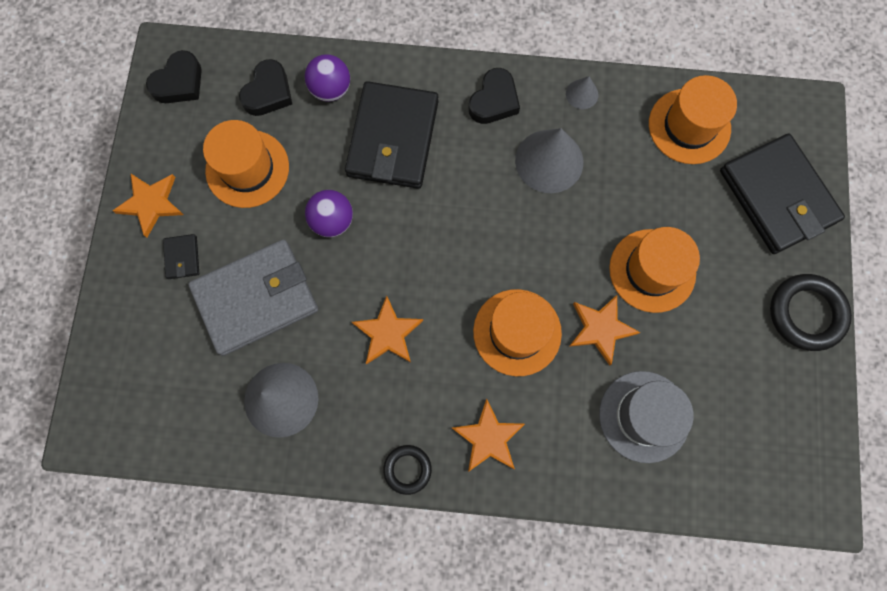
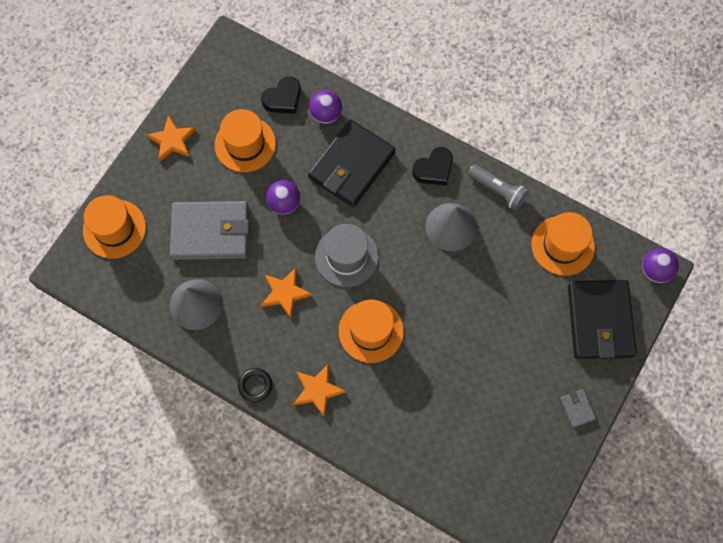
camera: 25 degrees right, 5 degrees down
(179, 82) = (227, 67): black heart -> none
(182, 257) = (176, 184): black wallet -> none
(582, 94) = (498, 190): grey cone -> grey flashlight
(600, 328) = (428, 354): orange star -> none
(644, 416) = (428, 424): grey hat -> grey hat (346, 256)
(652, 270) = (484, 332): orange hat -> orange hat (114, 229)
(806, 313) = (577, 408): black ring -> grey wallet
(807, 110) = (655, 271): none -> purple ball

